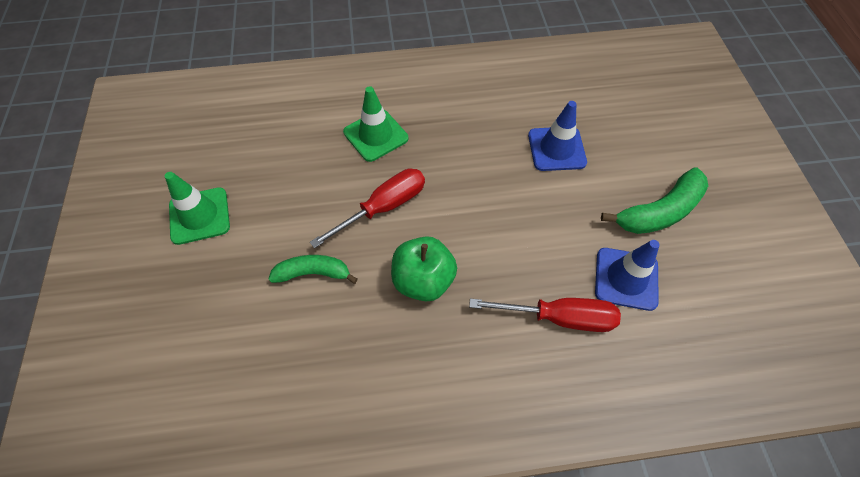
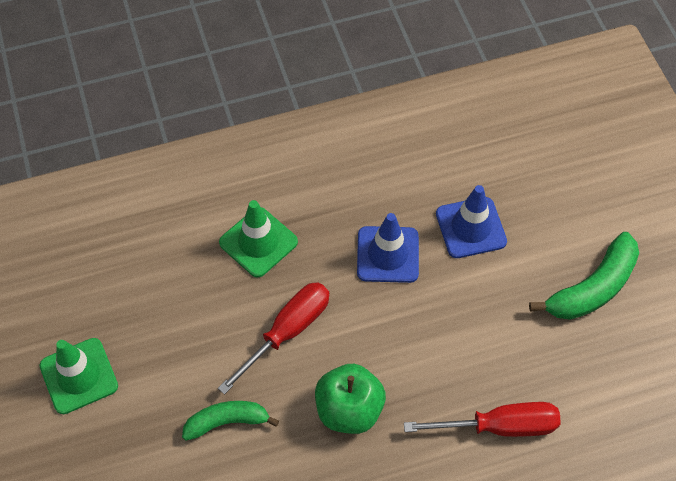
camera: 10 degrees left, 0 degrees up
(626, 279) = (564, 372): blue traffic cone -> blue traffic cone (387, 254)

